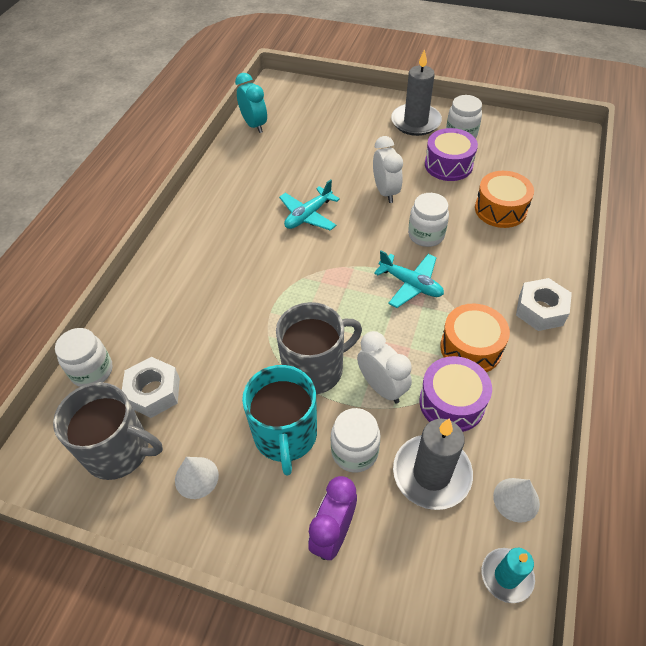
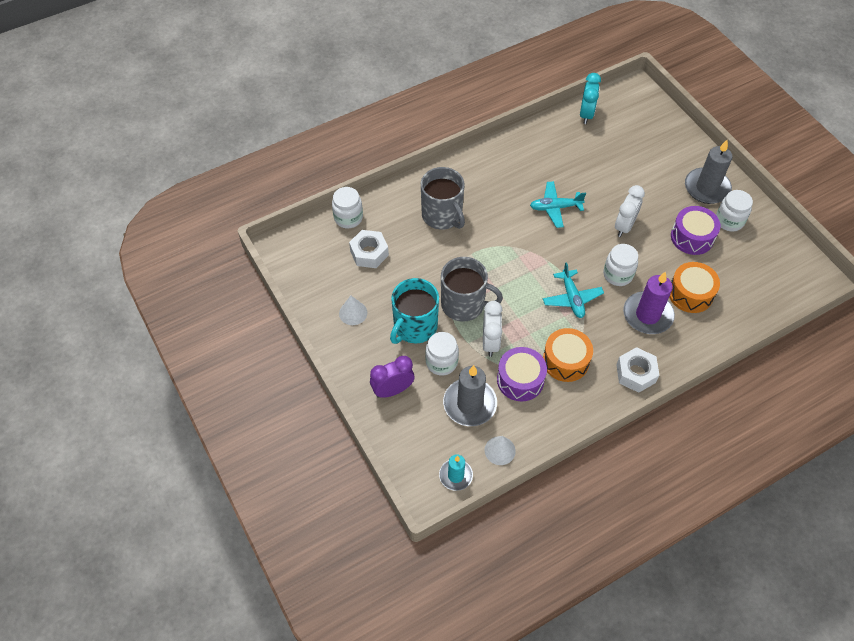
camera: 40 degrees right, 5 degrees up
(119, 450) = (328, 271): grey mug -> grey mug (442, 215)
(489, 251) = (647, 315): none -> purple candle

